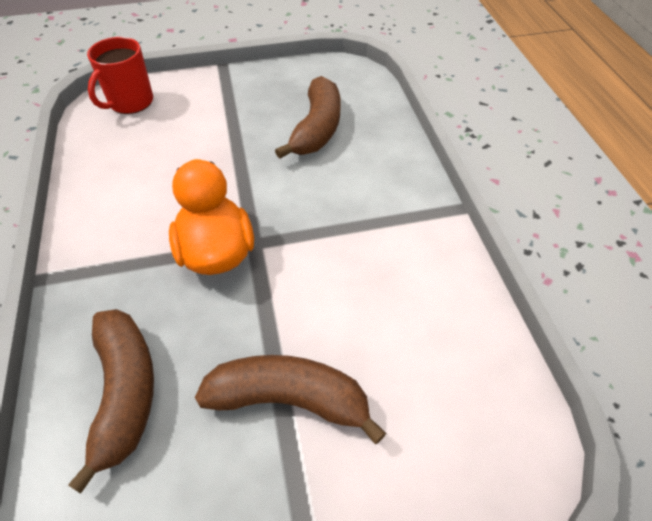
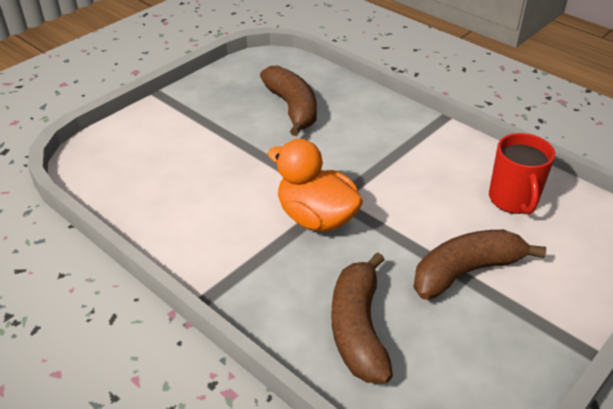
camera: 35 degrees left, 10 degrees down
(124, 393) = (358, 329): brown banana -> brown banana turned 135 degrees counterclockwise
(130, 102) = (108, 151): red mug -> red mug (513, 200)

